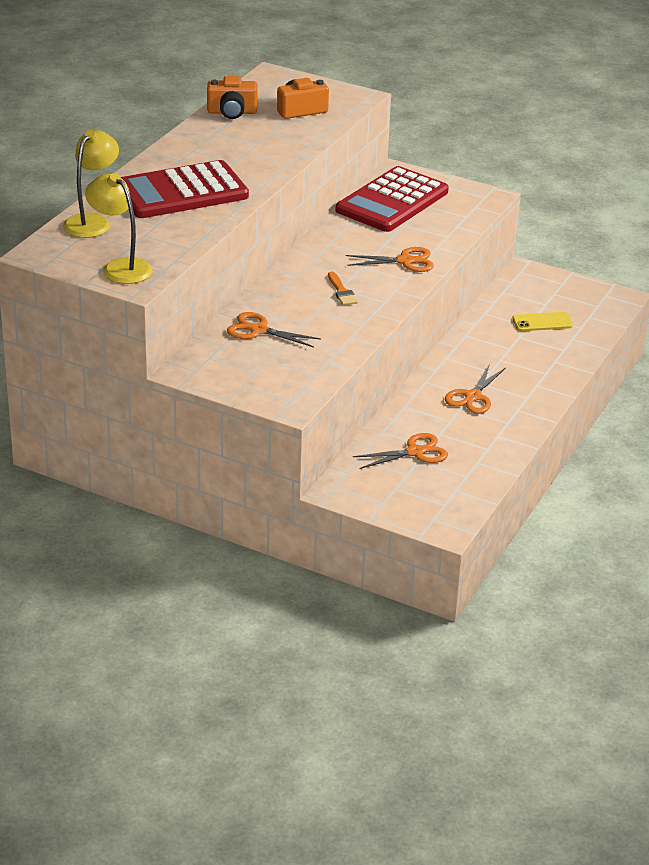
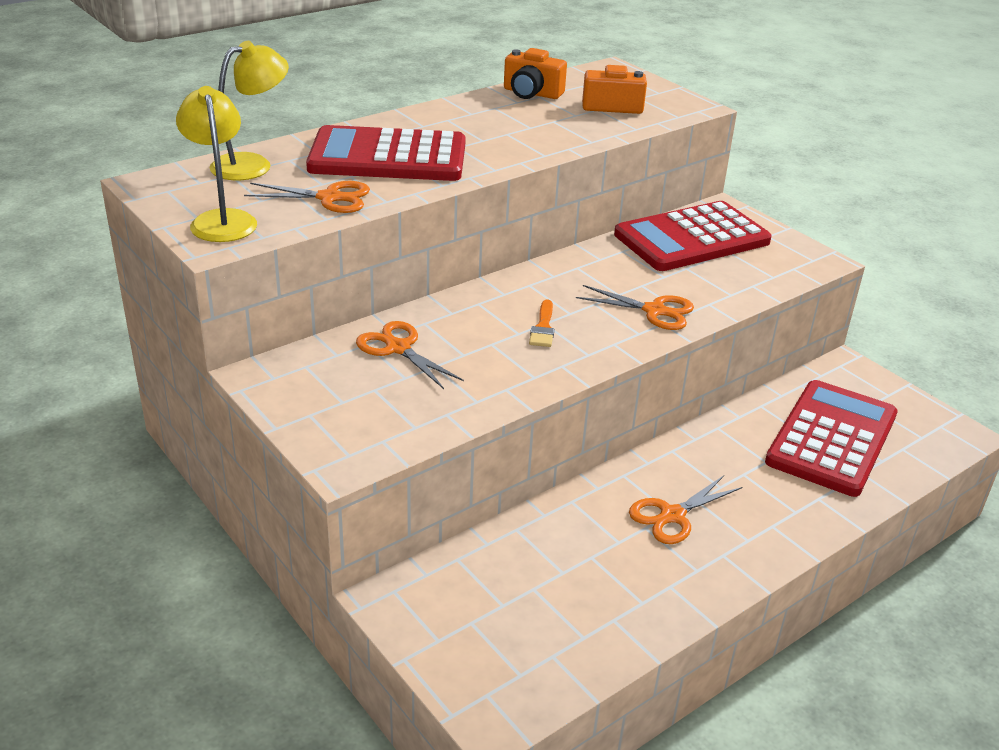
camera: 25 degrees right, 0 degrees up
(415, 452) = (538, 574): orange scissors -> orange scissors (329, 198)
(542, 322) = (831, 438): yellow phone -> red calculator

